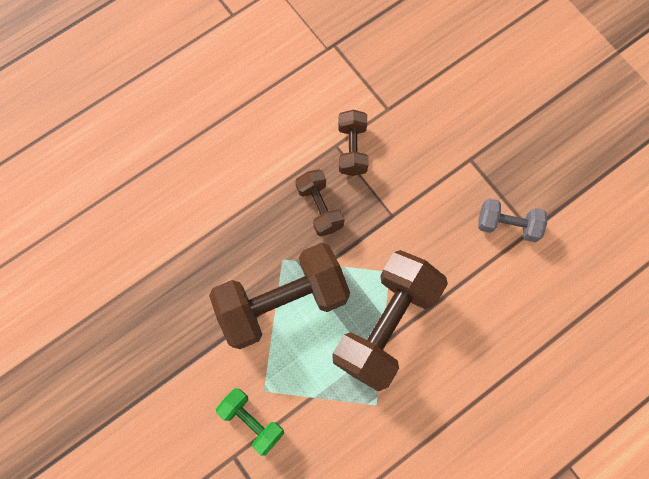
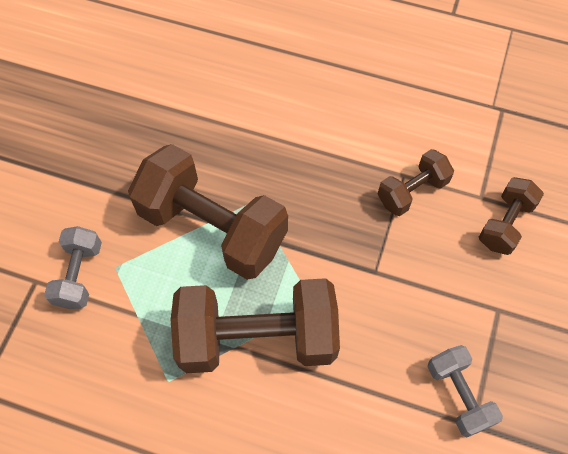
camera: 55 degrees right, 10 degrees down
(252, 421) = (79, 275): green dumbbell -> grey dumbbell
(319, 207) = (329, 200): brown dumbbell -> brown dumbbell (505, 224)

